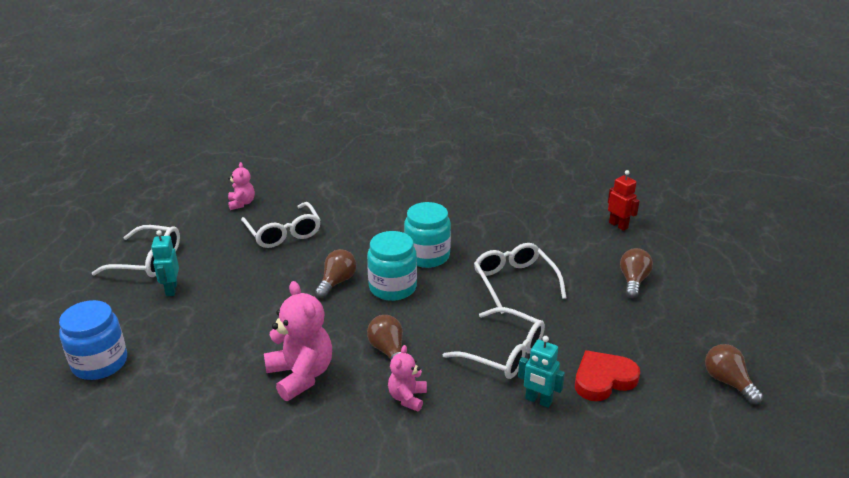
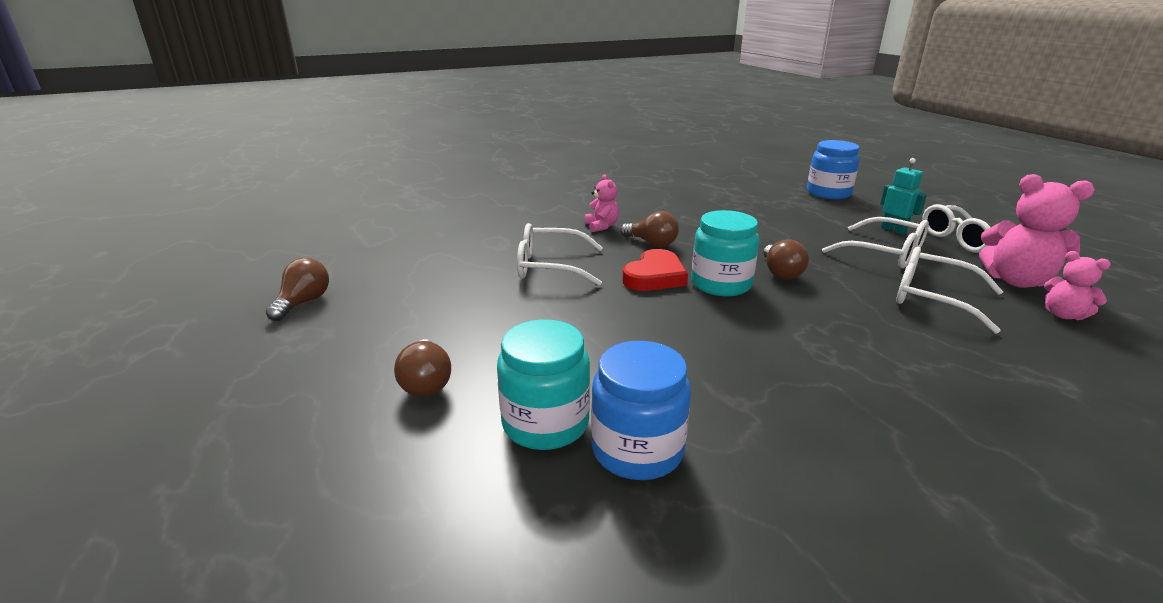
camera: 150 degrees right, 5 degrees down
(301, 375) = (694, 218): pink teddy bear -> pink teddy bear (1016, 281)
(427, 256) = (736, 326): turquoise jar -> turquoise jar (545, 423)
(514, 282) = (595, 330): white glasses -> white glasses (885, 253)
(538, 400) = (496, 248): turquoise robot -> none
(543, 221) = (637, 450): none -> blue jar
(603, 379) = (442, 273): red heart -> red heart (655, 276)
(618, 225) = (480, 502): red robot -> none
(728, 382) = (303, 302): brown light bulb -> brown light bulb turned 105 degrees counterclockwise

